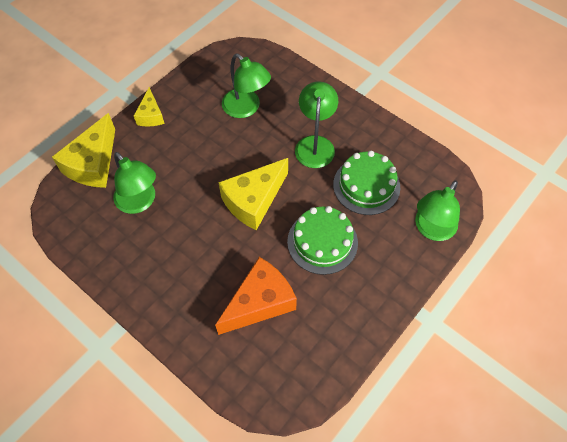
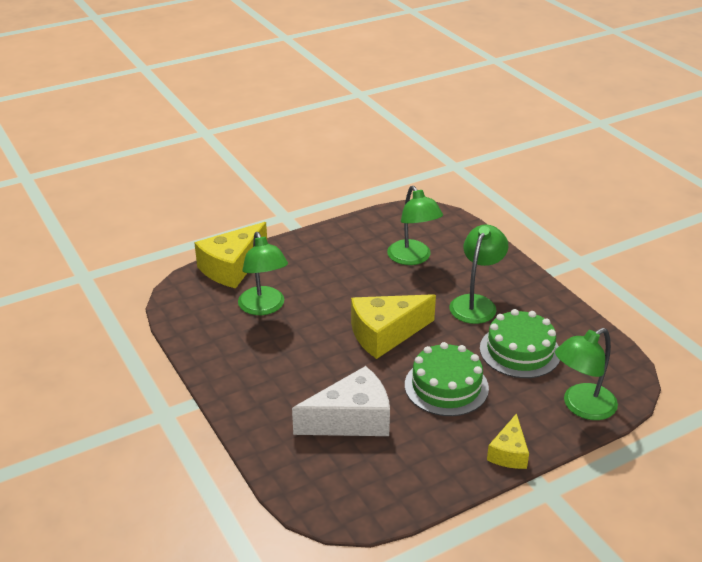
camera: 20 degrees right, 25 degrees down
(151, 115) = (309, 243): yellow cheese -> yellow cheese (509, 453)
(260, 302) = (351, 419): orange cheese -> white cheese

